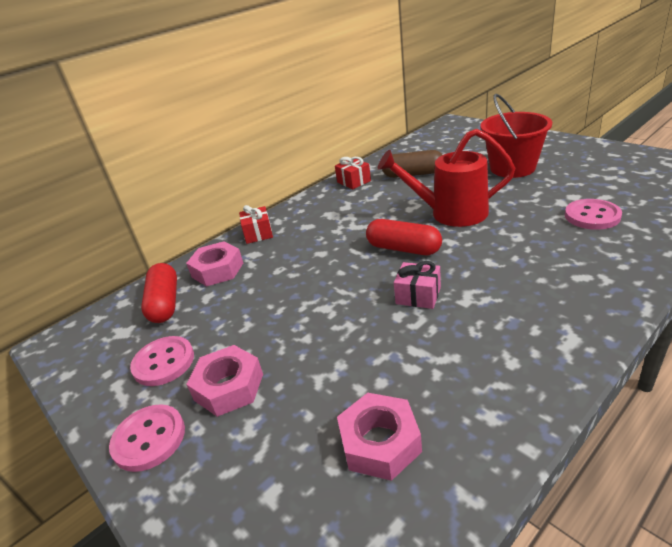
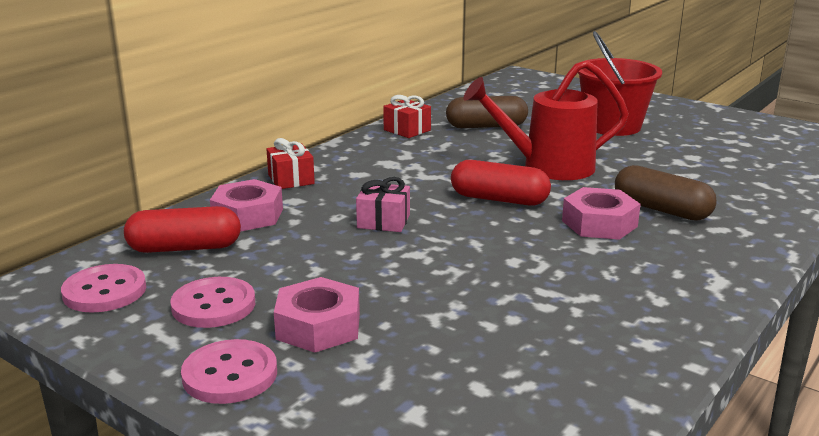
camera: 15 degrees left, 10 degrees down
(165, 303) = (185, 248): red capsule -> red capsule turned 75 degrees counterclockwise
(380, 443) = (530, 367): pink nut -> pink nut (599, 223)
(418, 295) = (532, 243): pink gift -> pink gift (383, 221)
(535, 256) = (661, 210): none -> brown capsule
(592, 216) = (717, 175): pink button -> pink button (104, 291)

